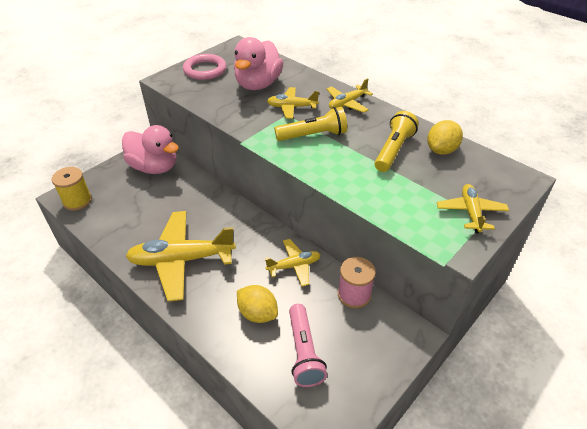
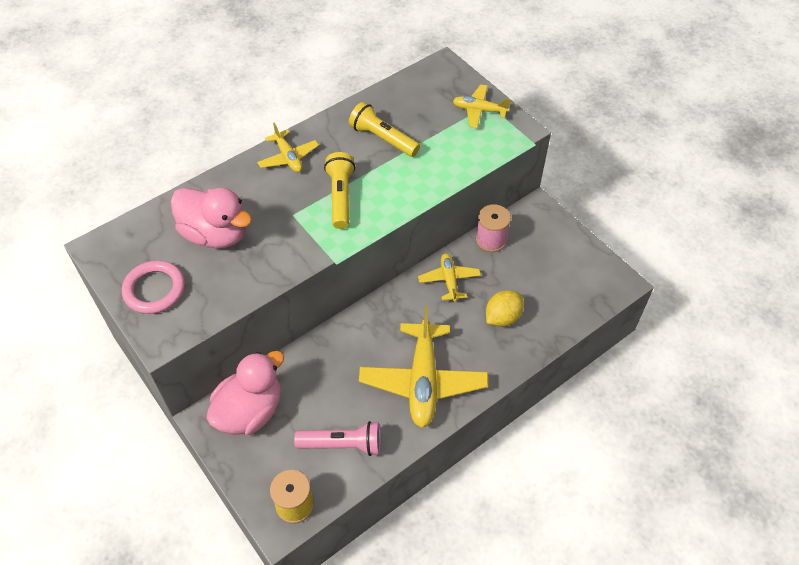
camera: 80 degrees left, 10 degrees up
(292, 107) = (279, 208): yellow plane -> none
(304, 352) = (547, 287): pink flashlight -> pink flashlight (342, 444)
(441, 150) = (391, 105): yellow lemon -> none

